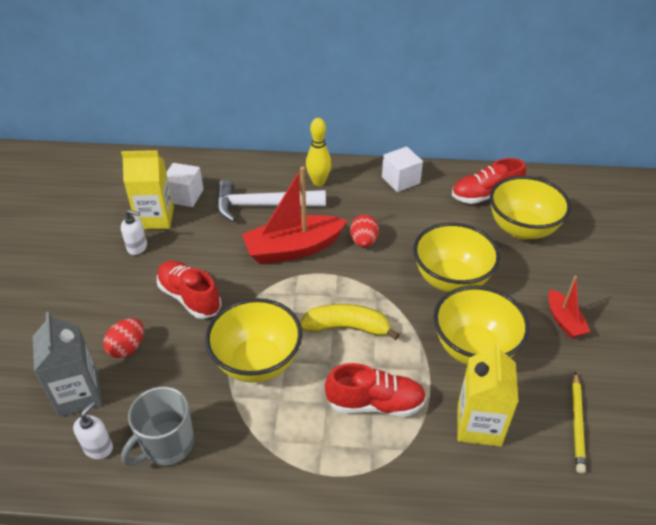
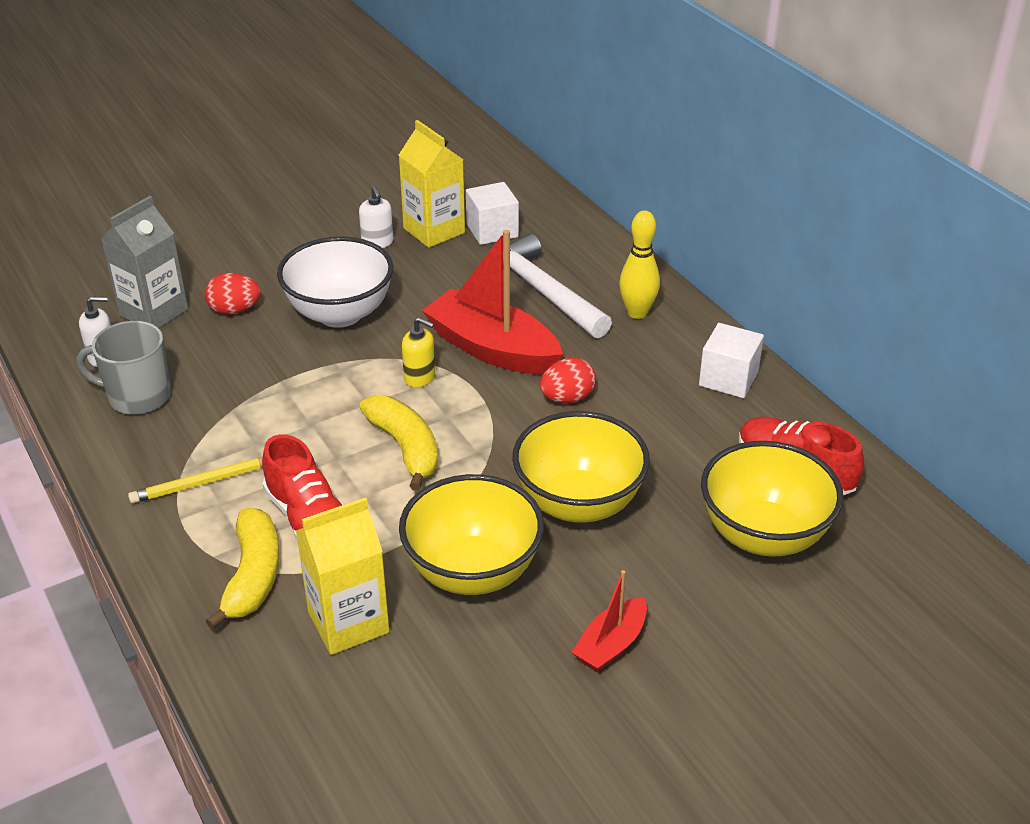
camera: 55 degrees right, 5 degrees down
(190, 297) = (340, 314): red shoe -> white bowl
(257, 362) = (292, 404): yellow bowl -> none
(289, 291) = (420, 377): none -> yellow soap dispenser
(406, 456) = (253, 576): none -> yellow banana
(576, 424) = (426, 718): yellow pencil -> yellow pencil (202, 483)

